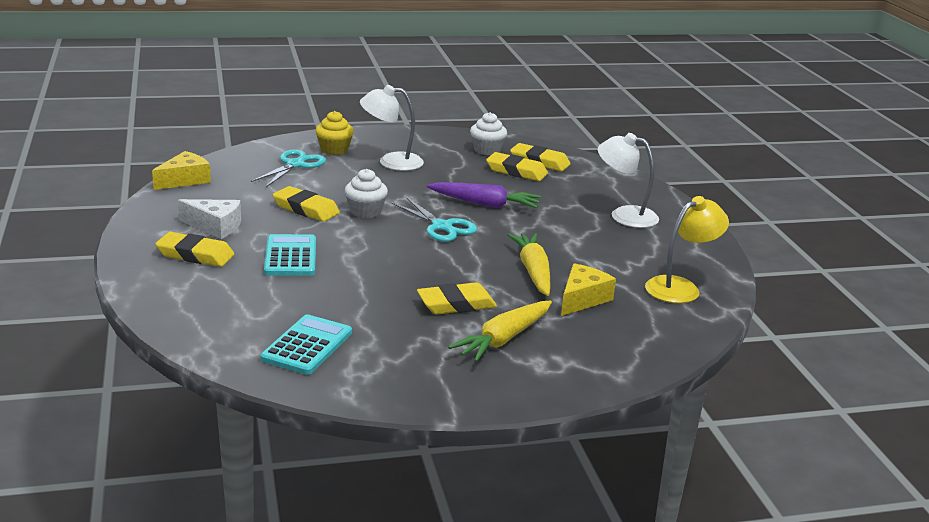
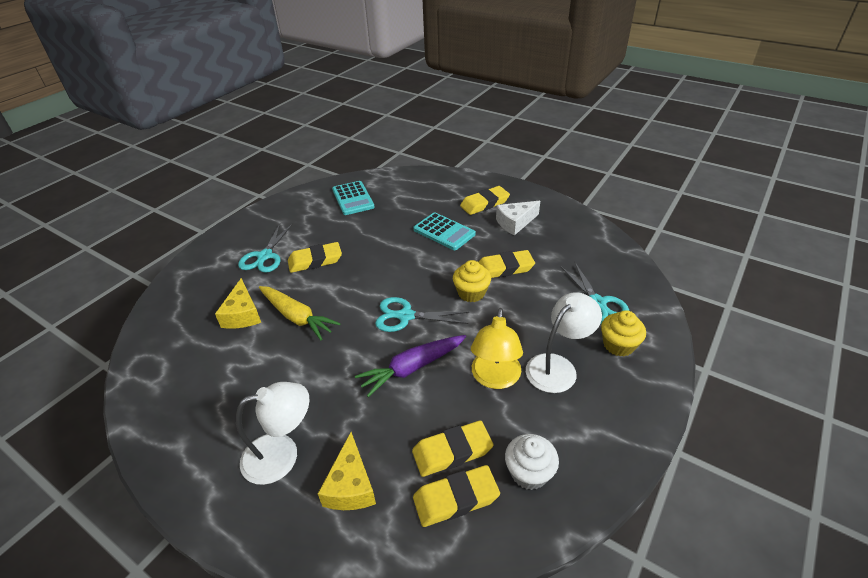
camera: 140 degrees right, 15 degrees up
(184, 180) = (607, 239): yellow cheese -> yellow cheese (350, 485)
(365, 211) = (471, 293): white cupcake -> yellow cupcake
(456, 304) = (315, 260): yellow eraser -> yellow eraser turned 45 degrees clockwise
(504, 339) = (265, 256): yellow carrot -> turquoise scissors
(680, 287) = (174, 377): yellow lamp -> yellow lamp (495, 378)

